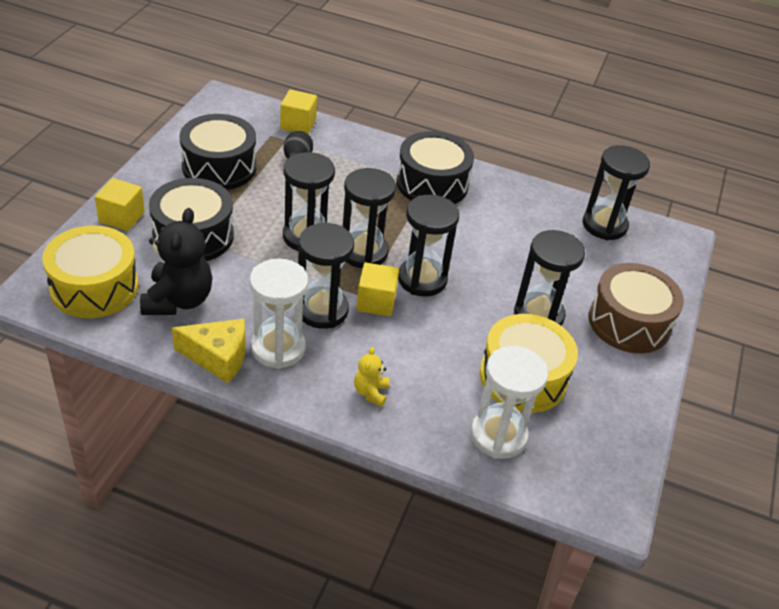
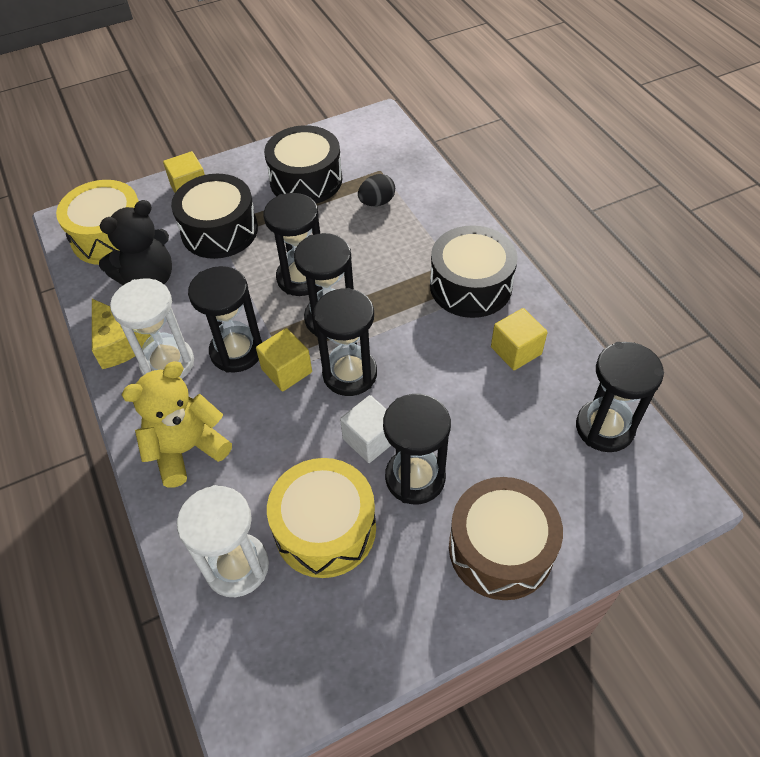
camera: 50 degrees right, 10 degrees up
(298, 124) = (415, 170): yellow cube -> yellow cube (516, 350)
(371, 392) = (187, 449): yellow teddy bear -> yellow teddy bear, size x2.05
(485, 310) = (370, 439): none -> white cube

